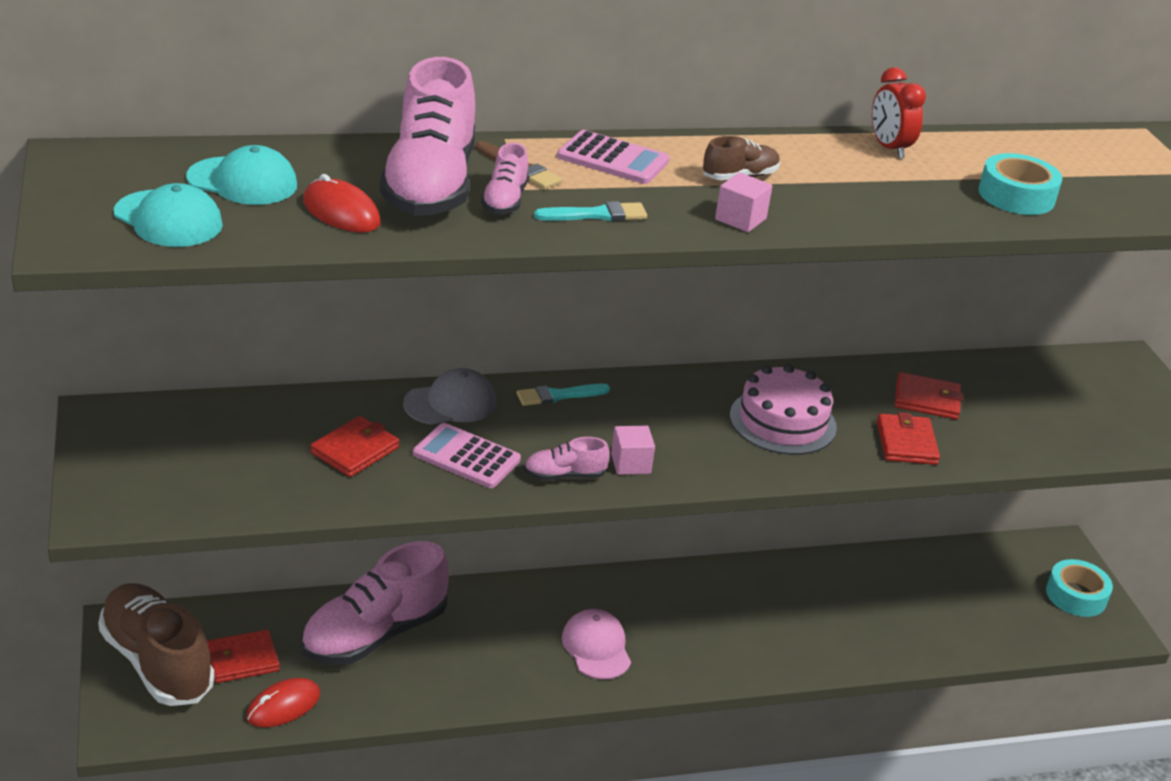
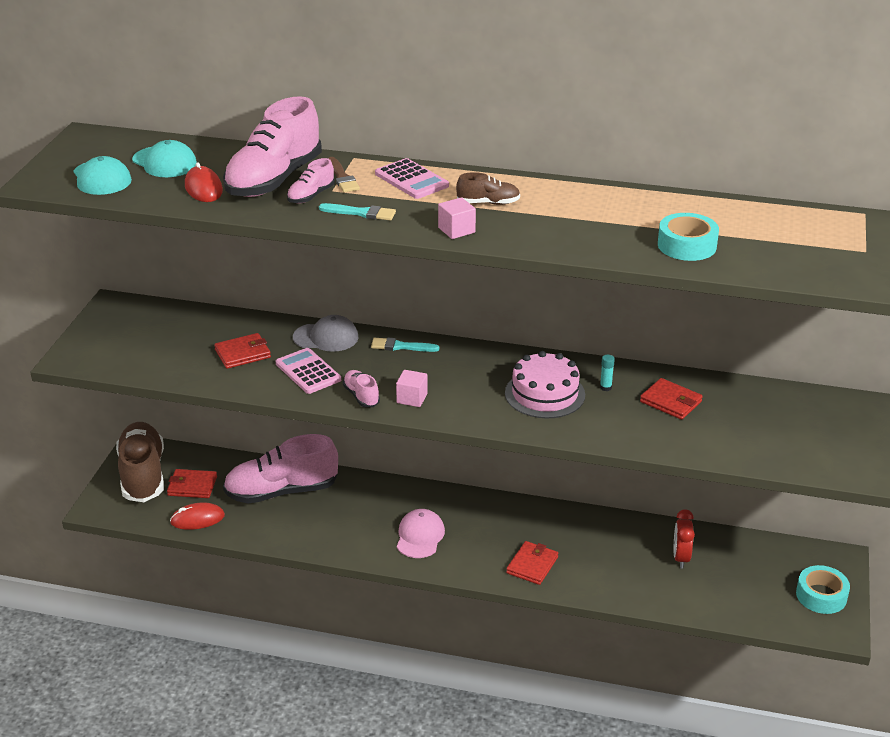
camera: 30 degrees right, 0 degrees up
(564, 475) = (361, 396): pink shoe -> pink shoe turned 45 degrees clockwise
(843, 398) = (605, 387): none -> turquoise glue stick
(889, 148) = (624, 199): red clock -> red clock (680, 558)
(906, 443) = (626, 427): red wallet -> red wallet (532, 565)

